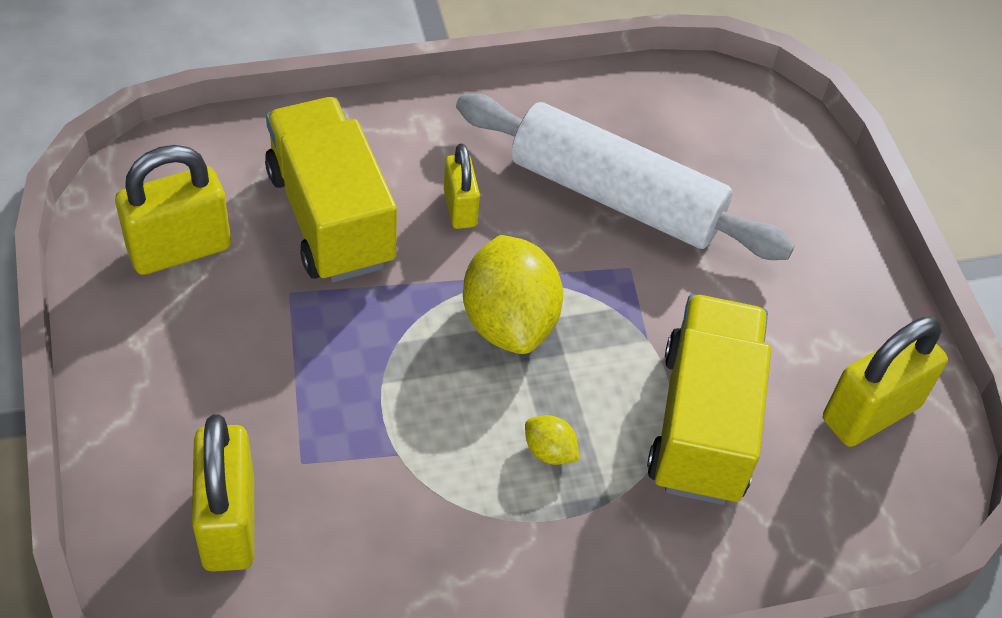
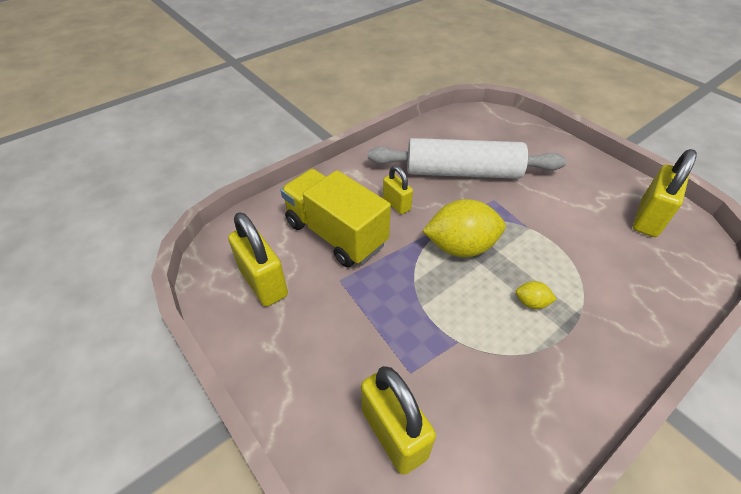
camera: 20 degrees left, 5 degrees down
(179, 249) = (263, 283): yellow padlock -> yellow padlock turned 75 degrees counterclockwise
(509, 321) = (460, 247): yellow lemon -> yellow lemon turned 60 degrees counterclockwise
(702, 423) = (586, 255): yellow truck -> none

